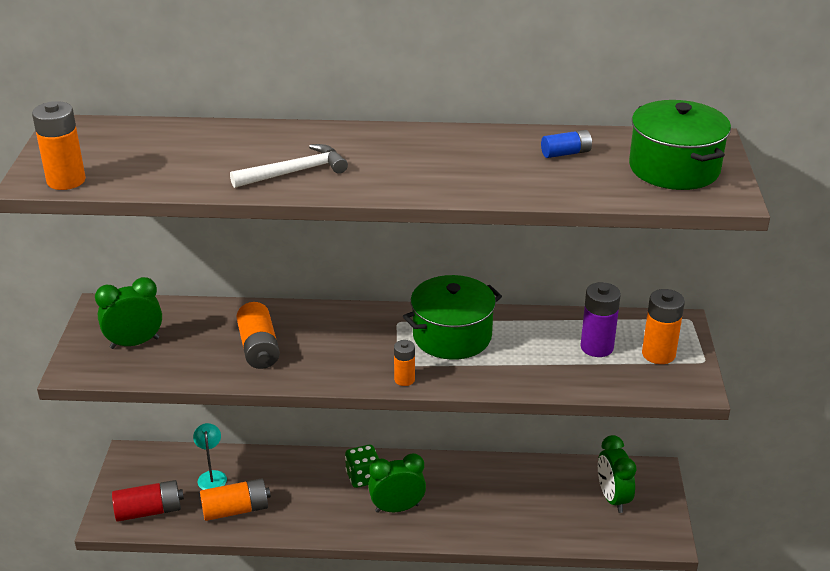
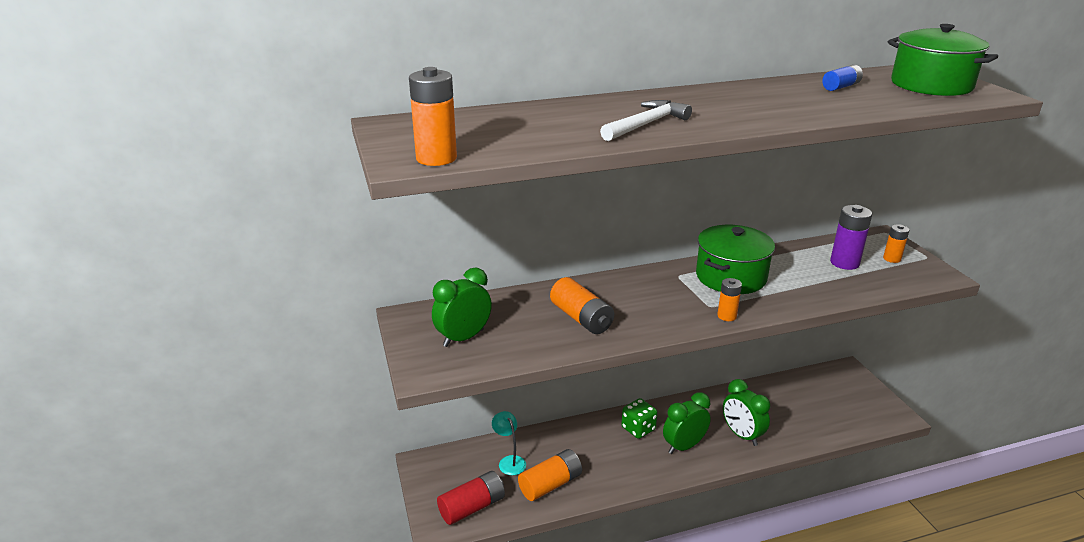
camera: 20 degrees left, 5 degrees down
(612, 498) = (835, 396): green clock -> green clock (741, 435)
(658, 354) = (892, 259): orange battery -> orange battery, size x0.60

